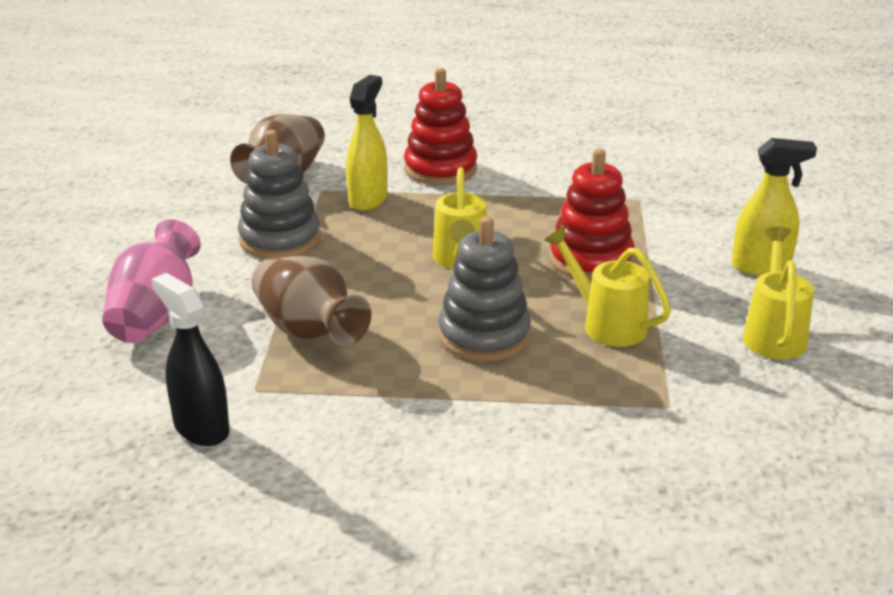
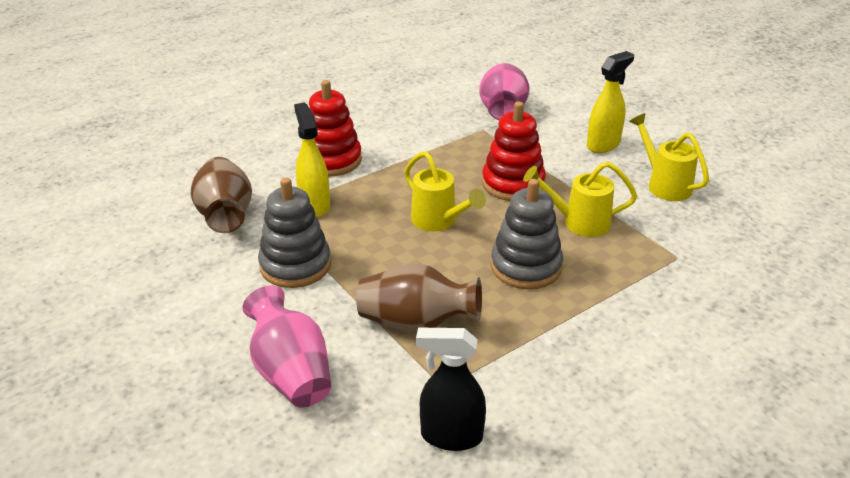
camera: 40 degrees left, 5 degrees up
(691, 190) = (502, 111): none -> pink vase

